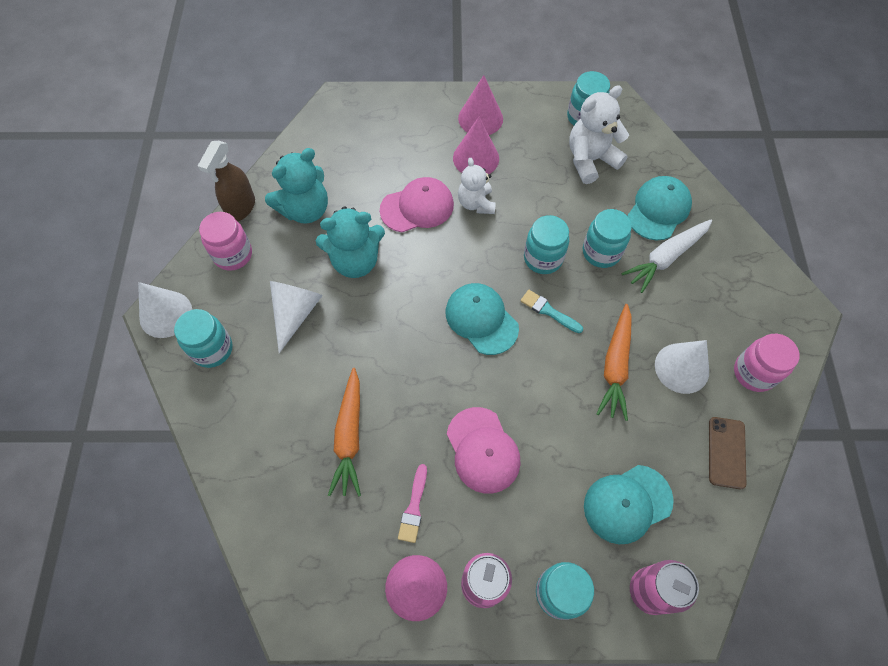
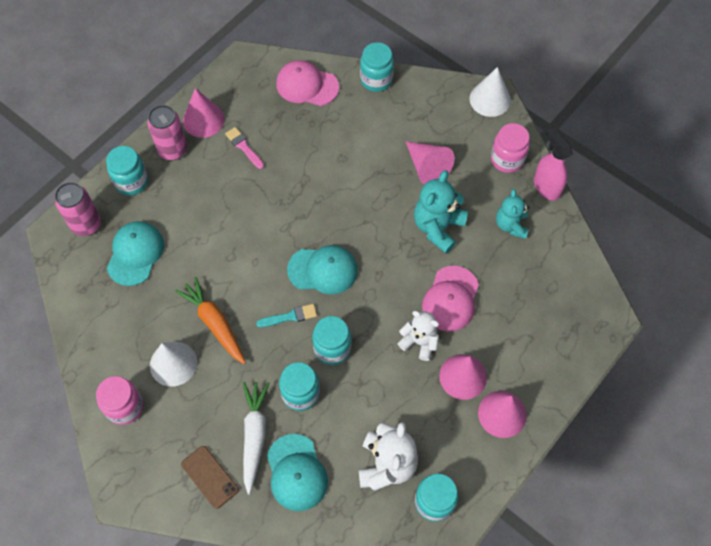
camera: 130 degrees right, 0 degrees up
(212, 349) = (440, 109): turquoise jar -> turquoise jar (376, 80)
(241, 208) = (546, 187): brown spray bottle -> pink spray bottle
(295, 313) = (427, 167): white cone -> pink cone
(305, 209) = (511, 225): turquoise teddy bear -> turquoise teddy bear, size x0.66
(349, 436) = (315, 143): orange carrot -> none
(483, 450) = (240, 204): pink cap -> pink cap (307, 85)
(726, 452) = (102, 337): brown phone -> brown phone (209, 477)

